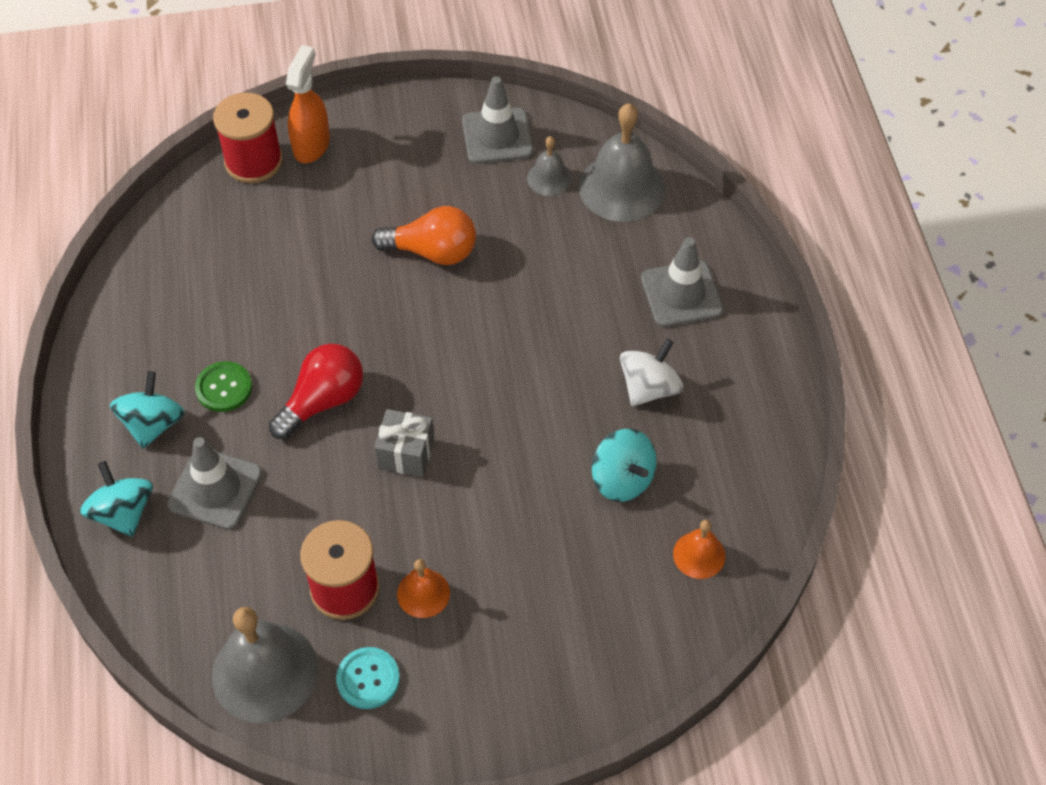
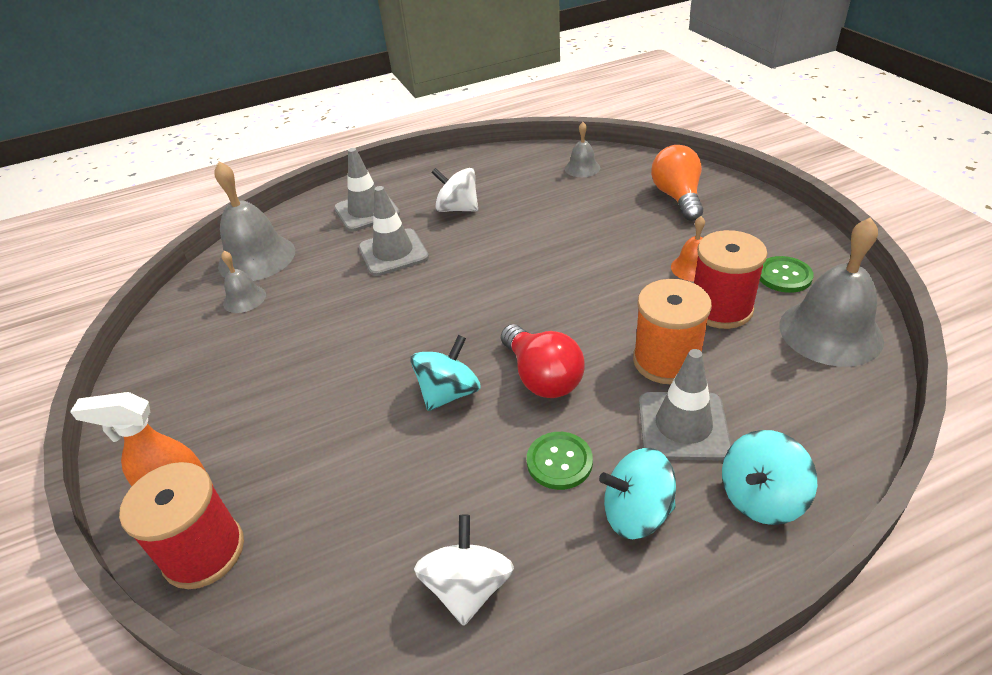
camera: 100 degrees left, 15 degrees down
(149, 307) = (468, 587): none -> white spinning top
(295, 507) = (666, 361): none -> orange spool
(323, 401) = (542, 377): red light bulb -> red light bulb turned 150 degrees counterclockwise
(368, 679) = (784, 276): turquoise button -> green button
(406, 453) = (573, 309): grey gift -> none
(432, 252) = (340, 350): orange light bulb -> orange light bulb (677, 197)
(497, 136) = (186, 343): grey traffic cone -> grey traffic cone (393, 252)
(622, 479) = (541, 205): turquoise spinning top -> turquoise spinning top (449, 393)
(699, 555) = (582, 168): orange bell -> grey bell

